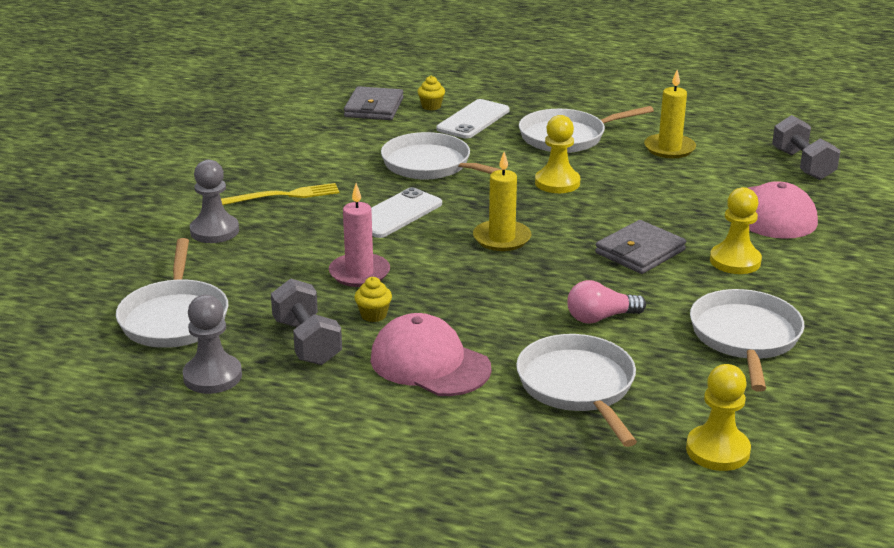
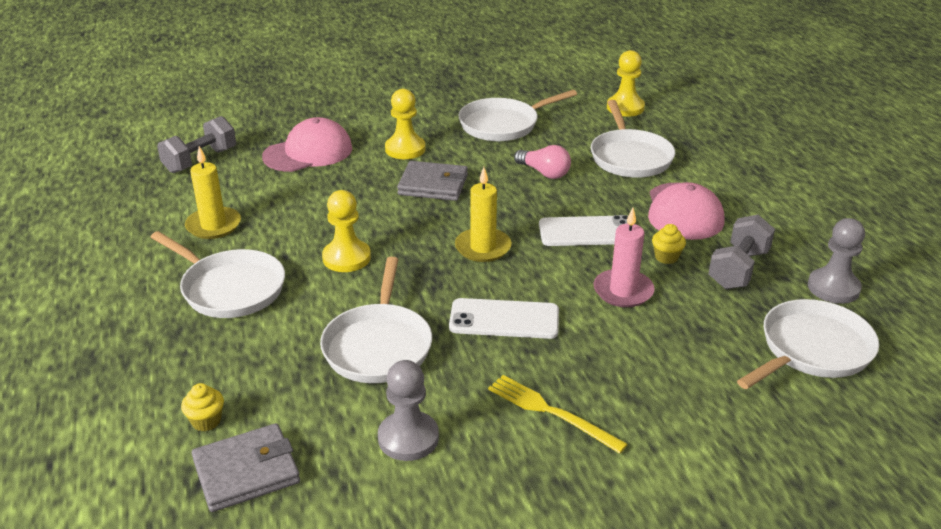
camera: 125 degrees left, 5 degrees up
(214, 231) = (672, 417): grey pawn -> grey pawn (408, 438)
(473, 120) = (227, 368): white phone -> white phone (587, 232)
(578, 387) = (629, 157): white pan -> white pan turned 45 degrees counterclockwise

